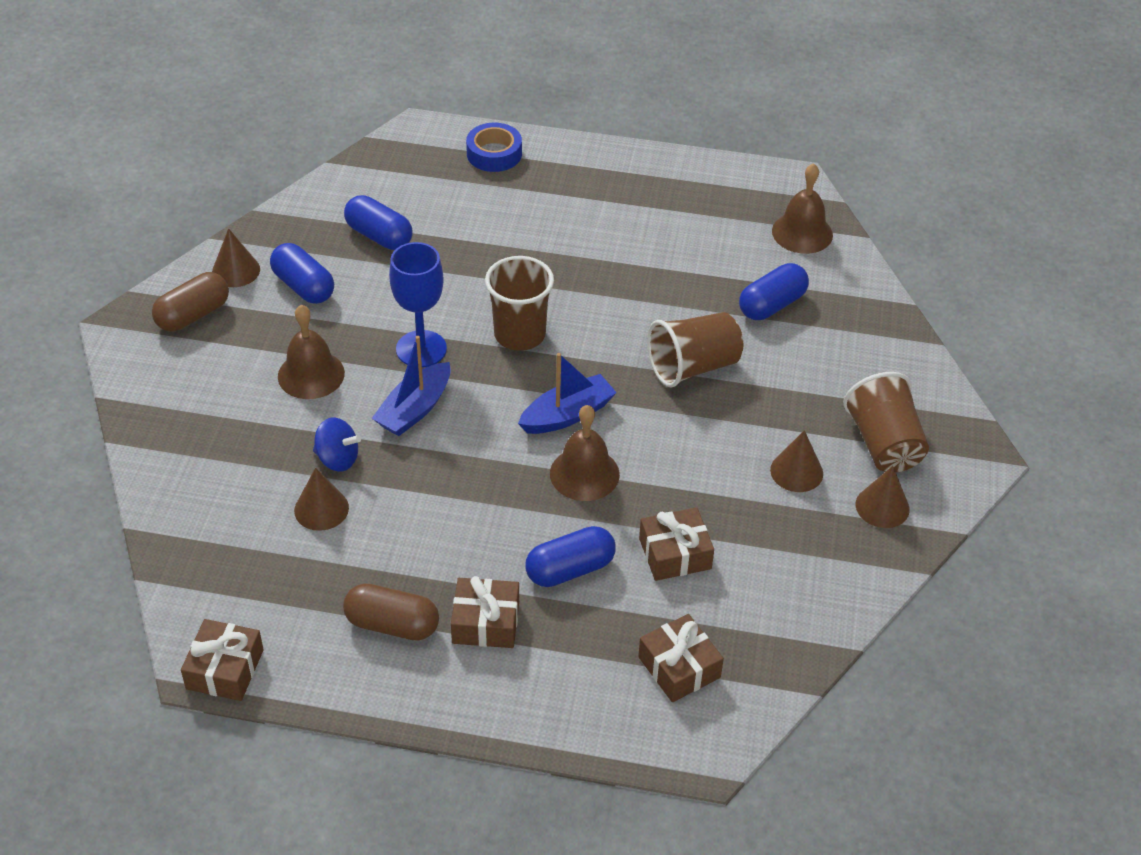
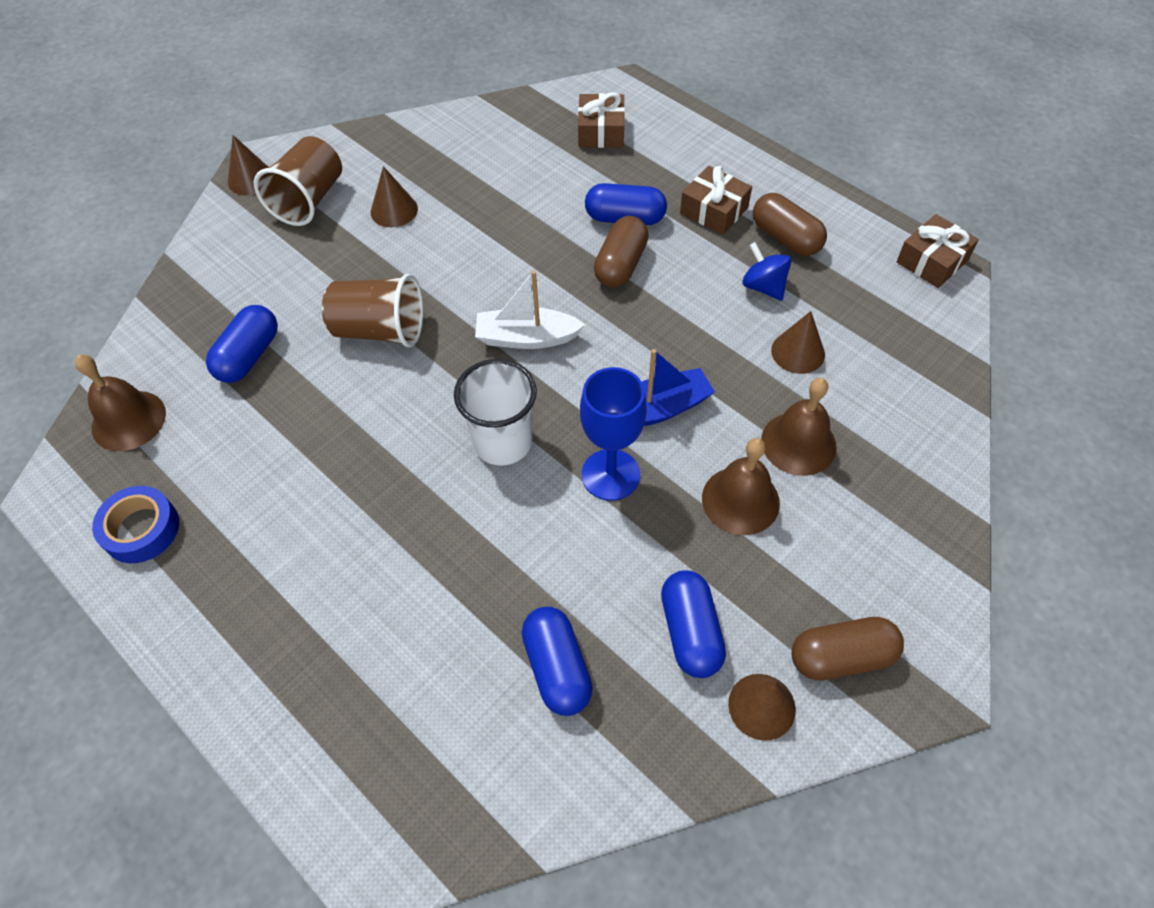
camera: 145 degrees left, 10 degrees up
(337, 459) = (760, 392): blue spinning top -> blue spinning top (763, 286)
(494, 154) = (318, 741): blue tape -> blue tape (141, 529)
(519, 334) = (503, 442): brown cup -> white cup
(537, 518) = (621, 265): none -> brown capsule
(567, 415) = (526, 338): blue boat -> white boat
(584, 474) = (555, 281): brown bell -> brown bell (798, 443)
(675, 553) = (539, 196): brown gift -> none
(771, 305) = (249, 356): blue capsule -> blue capsule turned 60 degrees counterclockwise
(882, 506) = (363, 162): brown cone -> brown cone (251, 179)

